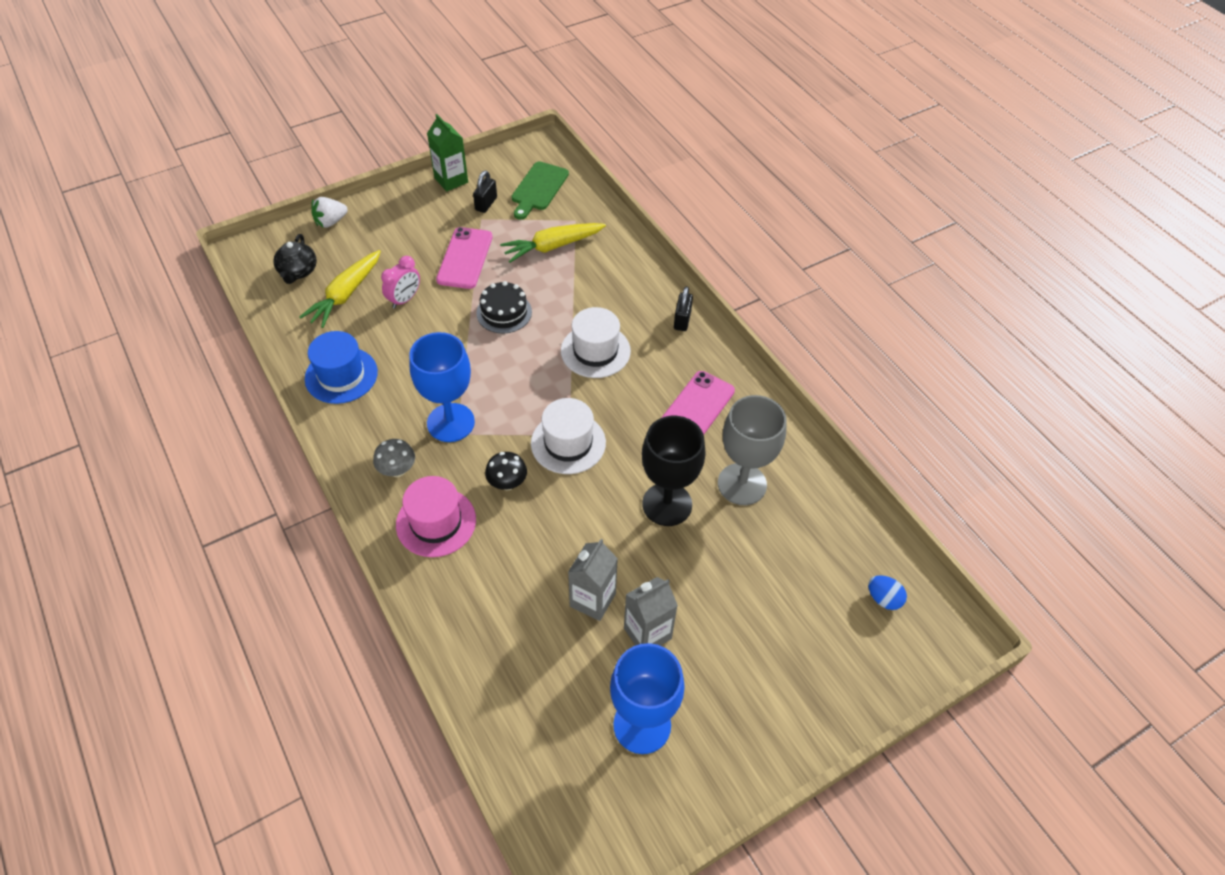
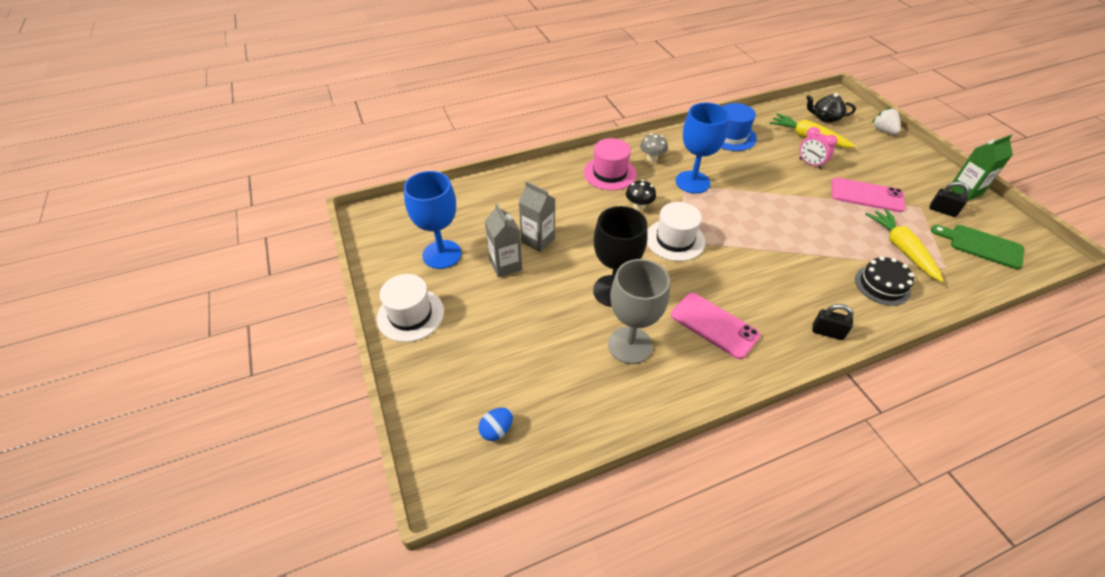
camera: 100 degrees right, 5 degrees down
(504, 312) = (809, 214): black cake -> black cake (882, 285)
(595, 351) = (775, 265): white hat -> white hat (410, 315)

